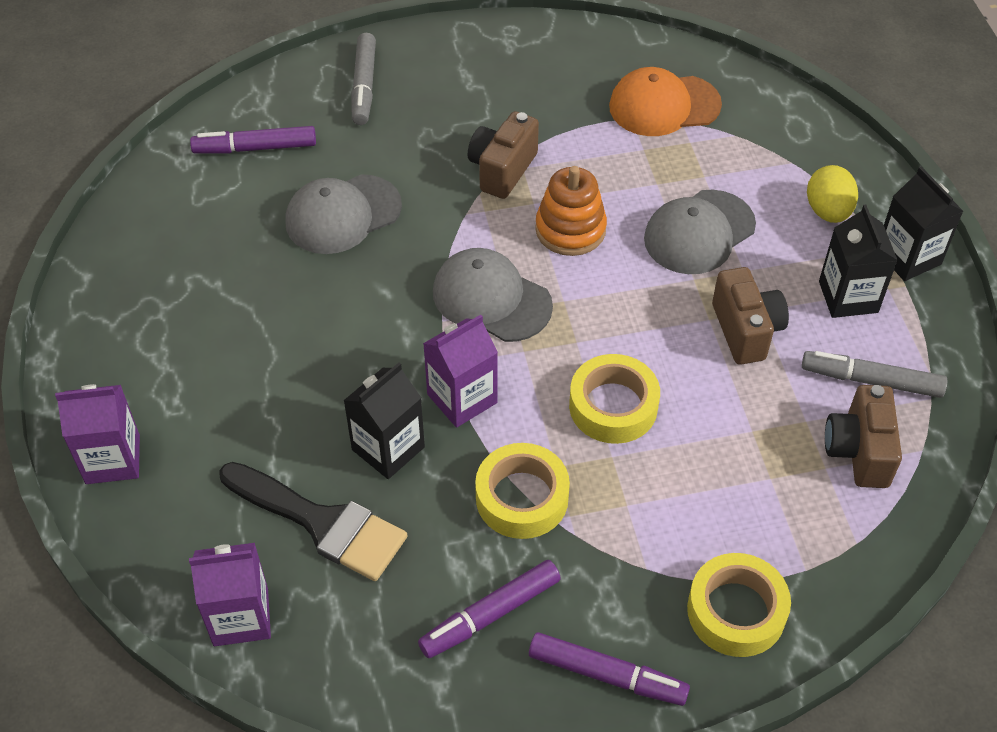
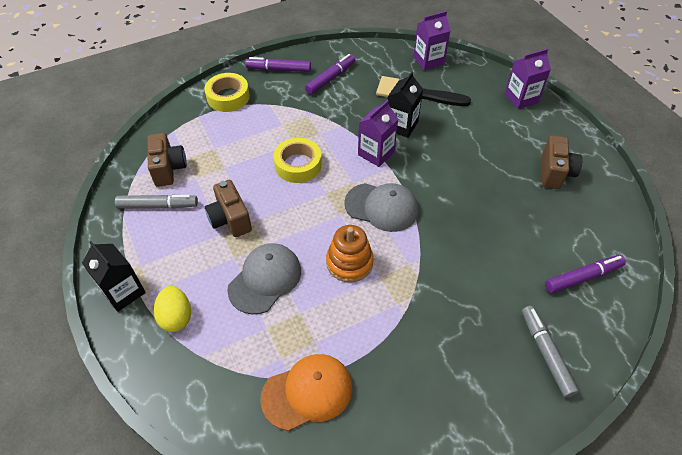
camera: 165 degrees right, 0 degrees up
(342, 215) = (495, 241): grey cap -> none
(502, 170) = (410, 299): brown camera -> brown camera (555, 172)
(522, 498) = (331, 118): yellow tape -> none
(848, 297) = (167, 254): black carton -> none

